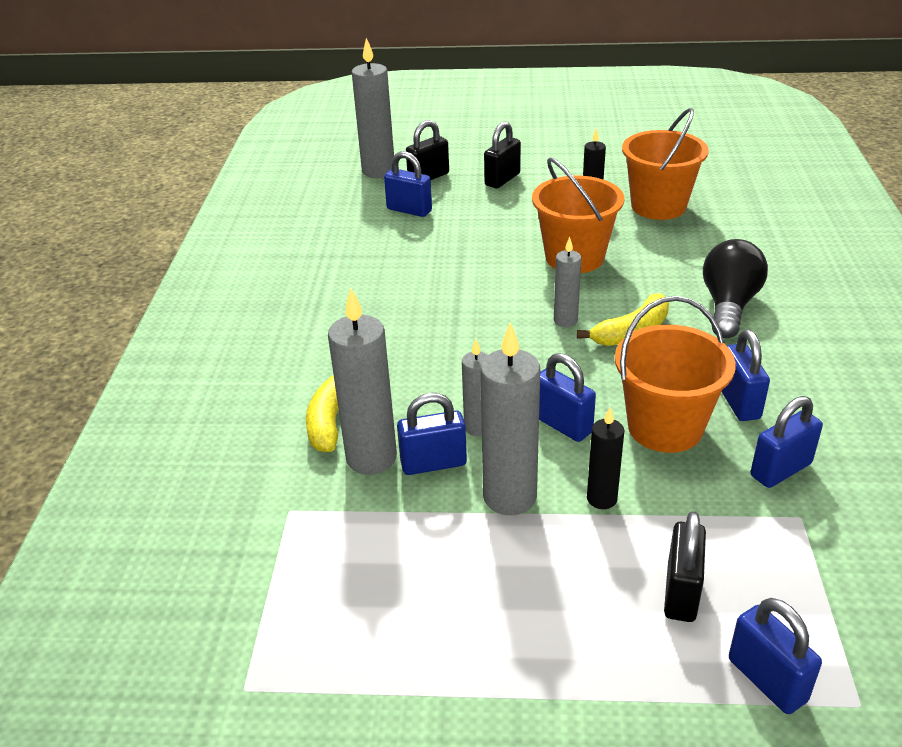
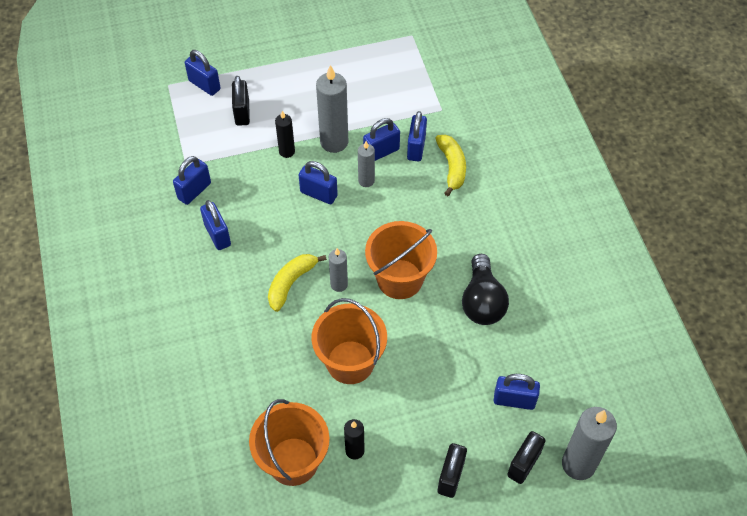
camera: 160 degrees right, 20 degrees up
(371, 458) = (416, 148): grey candle -> blue padlock
(665, 427) = (259, 206): orange bucket -> orange bucket (400, 279)
(728, 305) = (225, 328): black light bulb -> black light bulb (482, 301)

